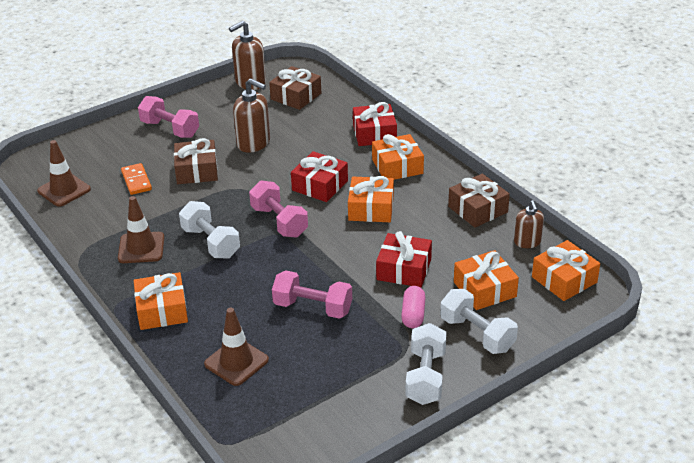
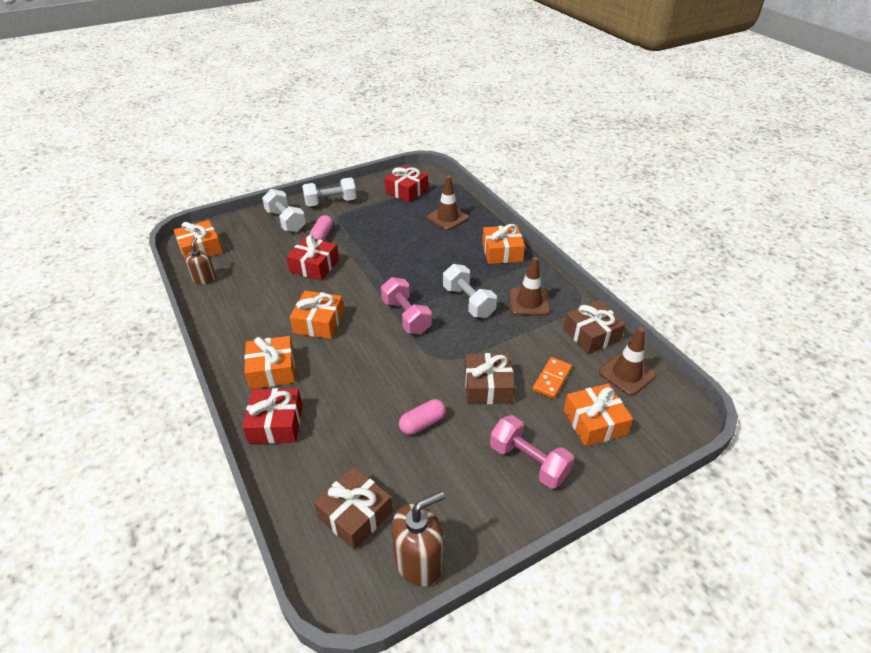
camera: 175 degrees left, 5 degrees up
(136, 181) = (552, 379): orange domino -> orange domino turned 45 degrees clockwise
(253, 143) = (422, 423): brown soap dispenser -> pink capsule
(313, 307) = (391, 245): pink dumbbell -> none
(320, 185) = (359, 353): red gift -> red gift (406, 191)
(425, 377) = (330, 202): white dumbbell -> white dumbbell turned 60 degrees clockwise
(478, 209) = (224, 312): brown gift -> brown gift (591, 334)
(484, 289) = (262, 247): orange gift -> orange gift (594, 422)

